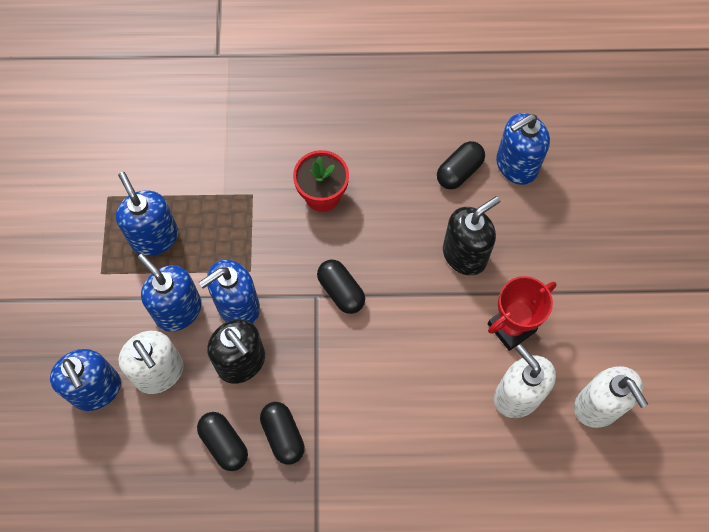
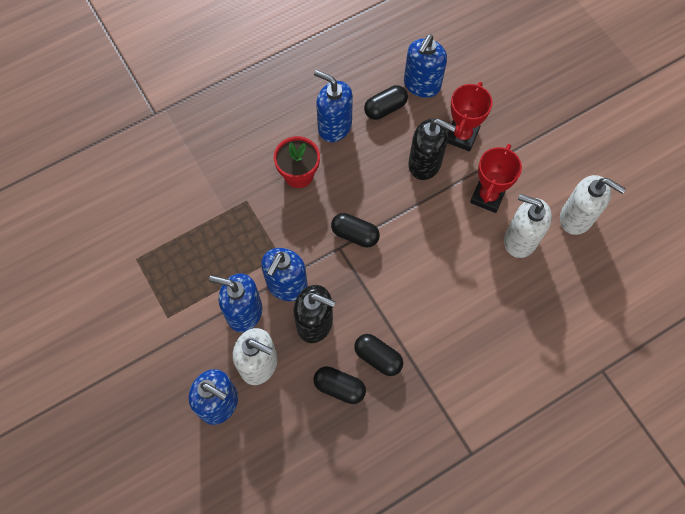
camera: 30 degrees left, 0 degrees up
(154, 237) = (192, 269): blue soap dispenser -> blue soap dispenser (334, 126)
(459, 171) = (385, 108): black capsule -> black capsule turned 45 degrees clockwise
(465, 254) = (425, 164): black soap dispenser -> black soap dispenser turned 90 degrees clockwise
(525, 245) = (461, 136): none -> red trophy

